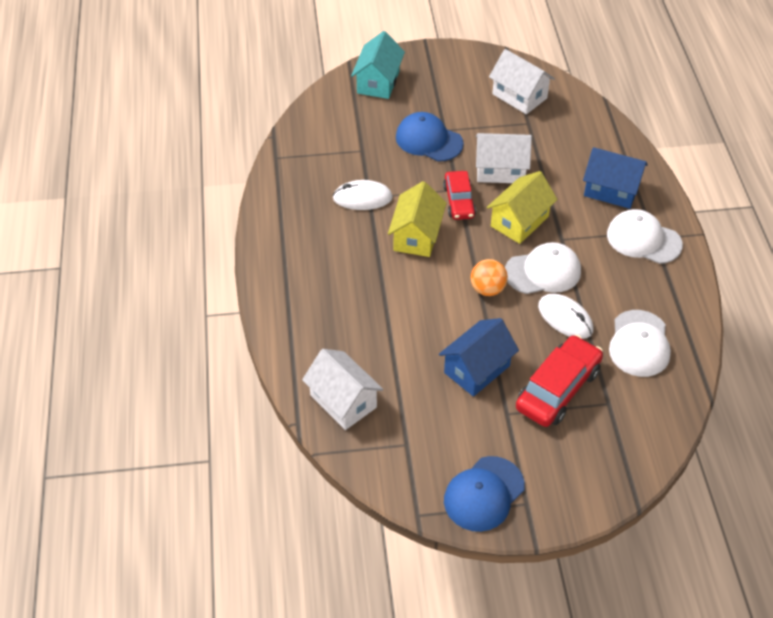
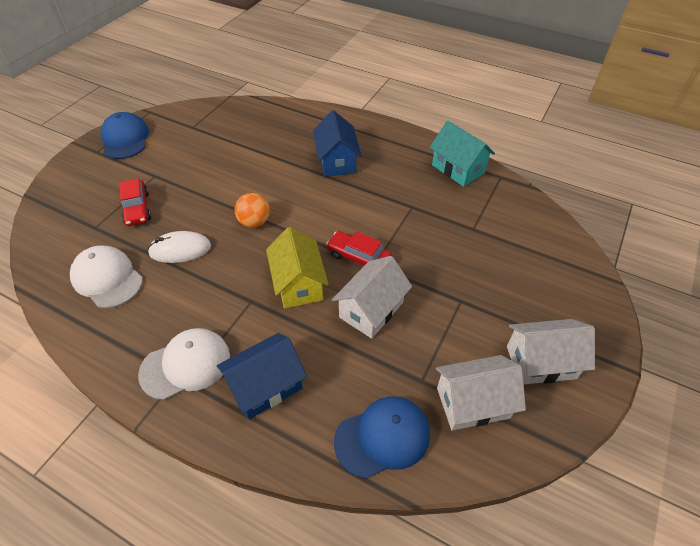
camera: 125 degrees right, 0 degrees up
(343, 401) = (249, 117): white house -> white house (541, 362)
(362, 198) = (414, 202): white mouse -> none
(378, 82) = (570, 288): turquoise house -> turquoise house (458, 169)
(416, 236) = (345, 212): yellow house -> none
(429, 140) = (454, 280): blue cap -> blue cap (382, 437)
(477, 369) = (200, 180): blue house -> blue house (337, 161)
(543, 272) = (233, 265): white cap -> none
(558, 389) = (137, 208): red car -> red car, size x0.65

